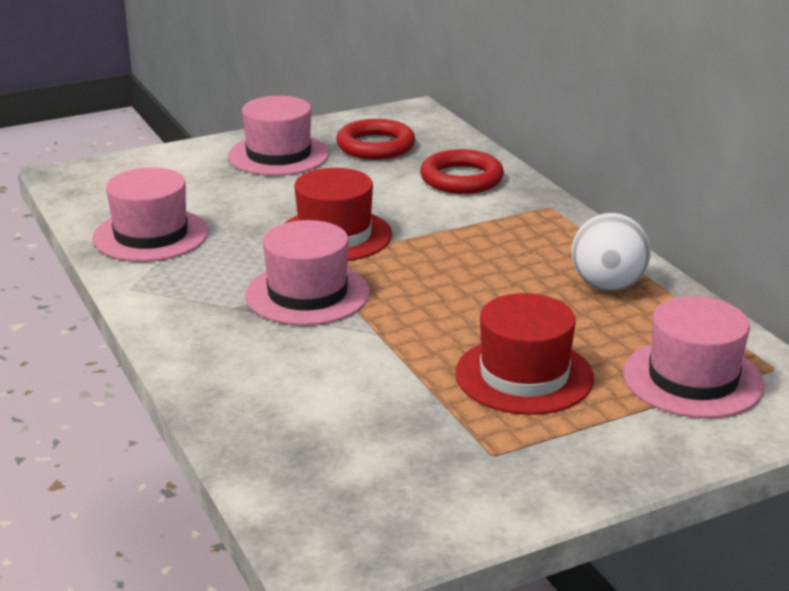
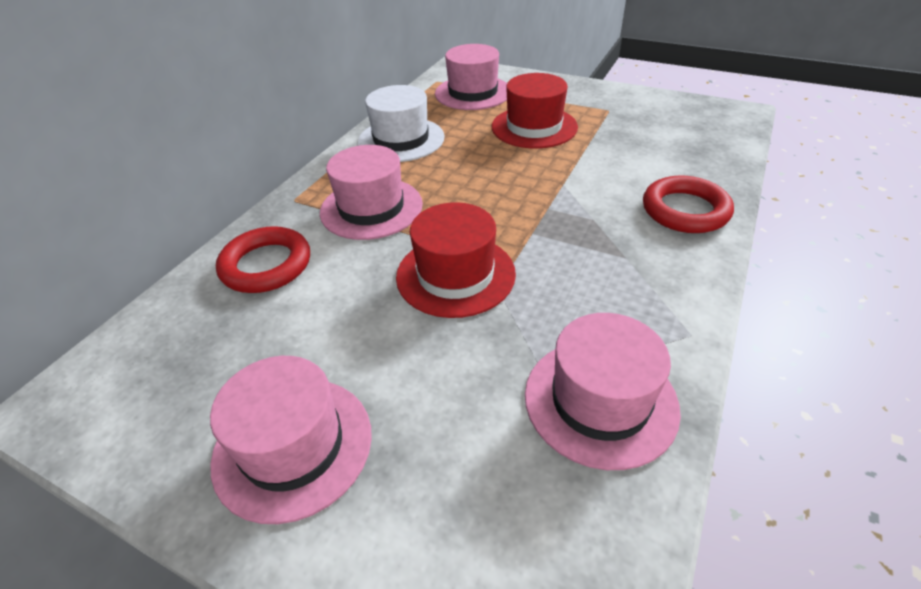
camera: 125 degrees left, 15 degrees up
(307, 294) = (560, 235): pink hat -> pink hat (371, 208)
(375, 146) = (207, 370): red ring -> red ring (685, 210)
(607, 286) = (401, 139): white ball -> white hat

